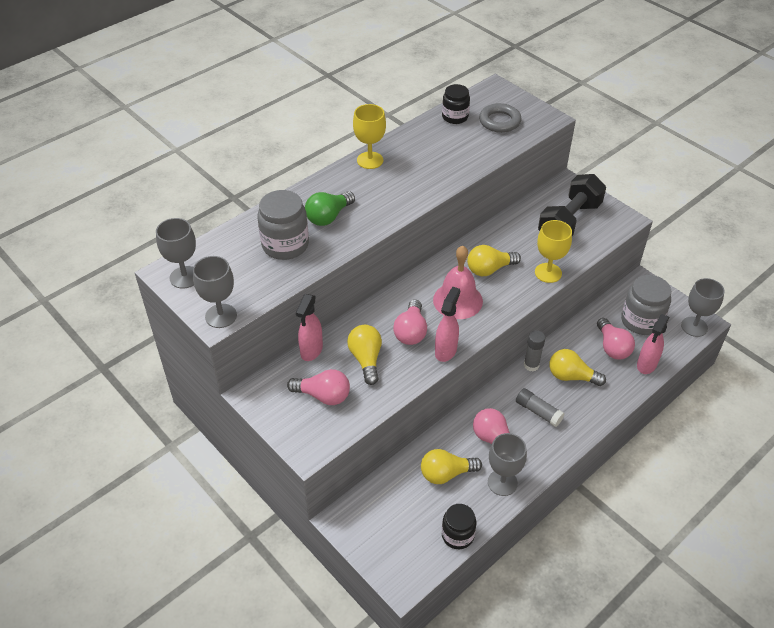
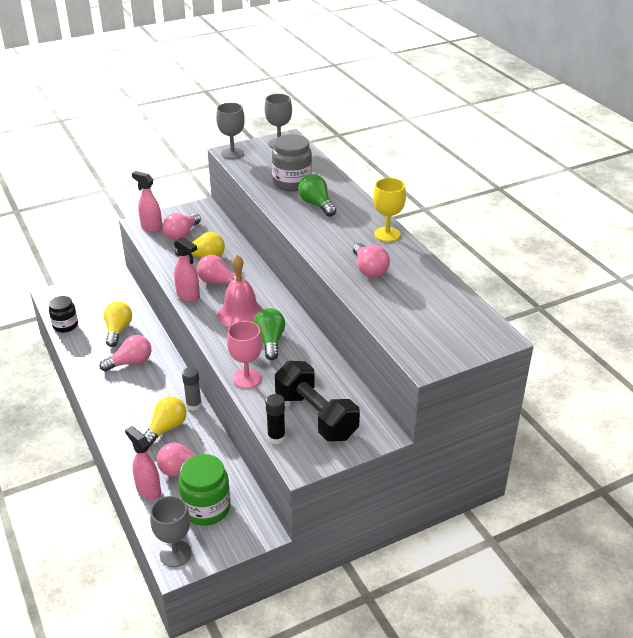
camera: 105 degrees right, 10 degrees down
(311, 351) = (228, 234): pink spray bottle -> pink spray bottle (151, 227)
(435, 163) = (369, 270): none -> pink light bulb
(455, 117) = (445, 296): black jar -> none
(489, 269) = (270, 341): yellow light bulb -> green light bulb
(499, 121) = (428, 325): grey ring -> none
(502, 482) = (90, 357): grey goblet -> none
(538, 412) = (141, 395): grey glue stick -> none
(548, 273) = (247, 378): yellow goblet -> pink goblet
(606, 239) = (276, 437): none -> black glue stick
(641, 321) = (206, 508): grey jar -> green jar

